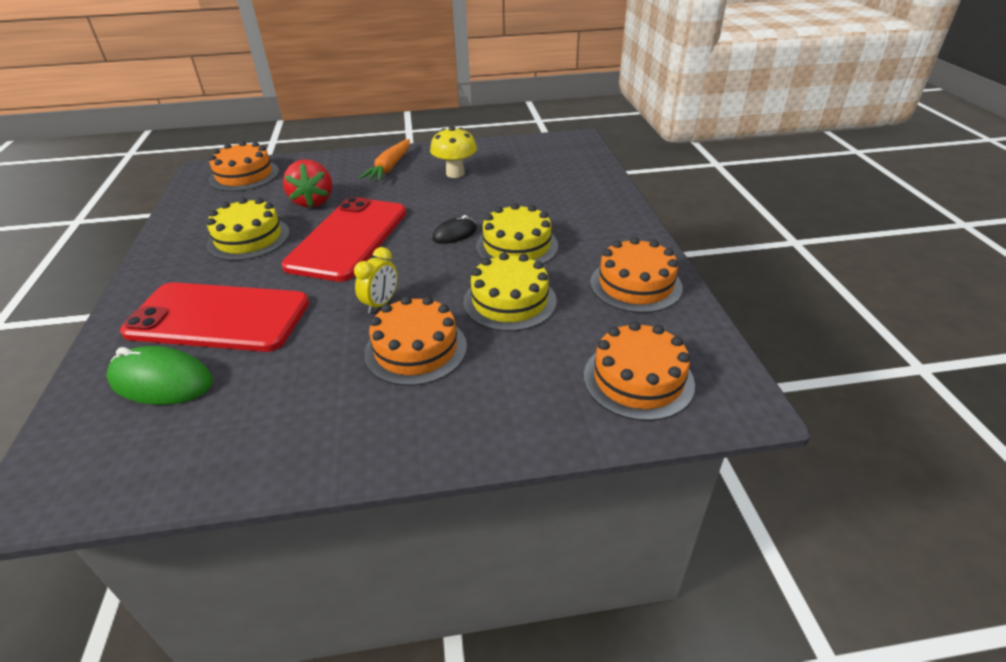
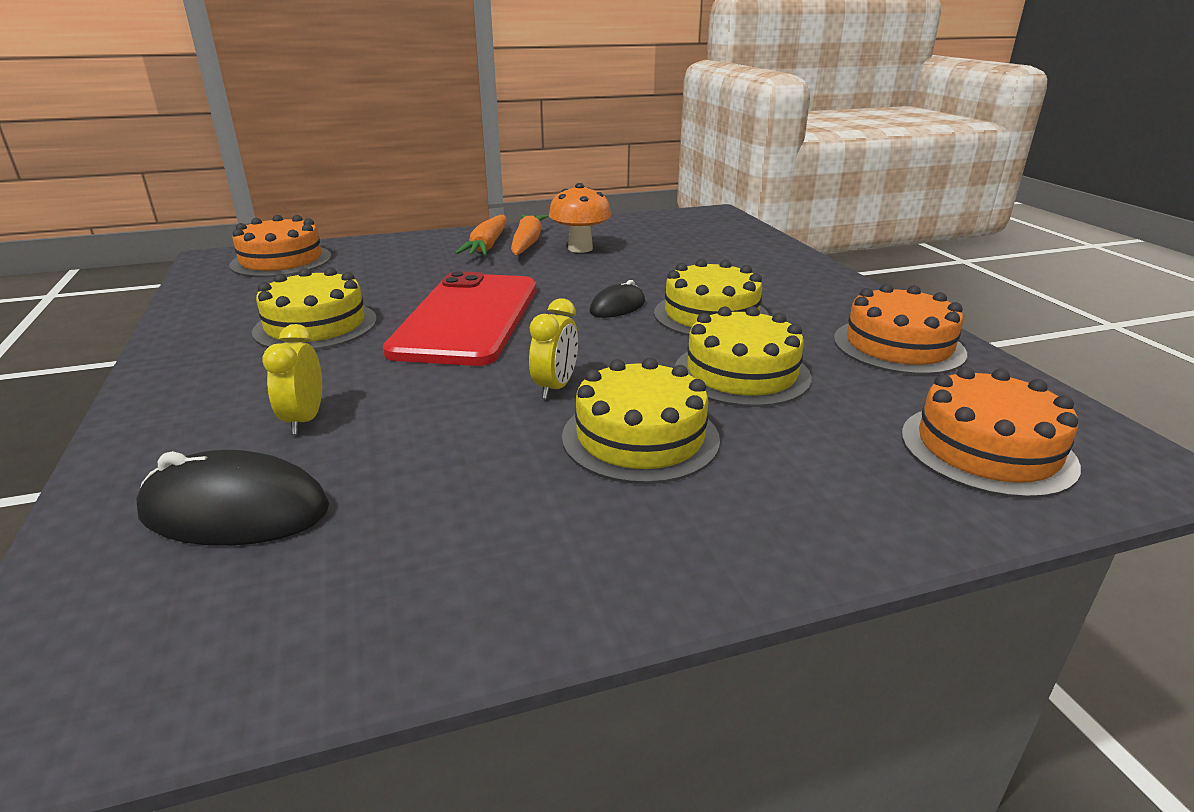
camera: 10 degrees left, 10 degrees down
(161, 381) = (235, 511): green mouse -> black mouse
(218, 318) = (304, 420): red phone -> yellow clock
(313, 201) = (395, 283): red strawberry -> none
(416, 349) = (640, 437): orange cake -> yellow cake
(419, 166) = (527, 243): none -> orange carrot
(455, 173) = (580, 248): yellow mushroom -> orange mushroom

